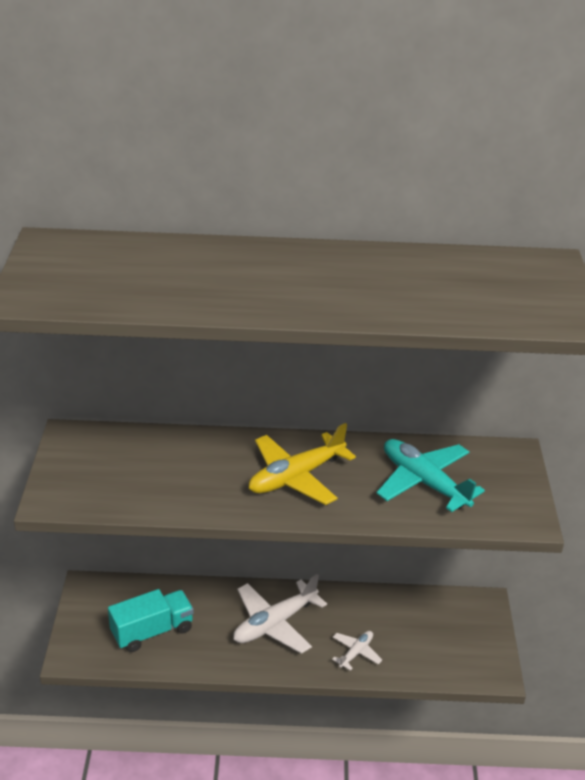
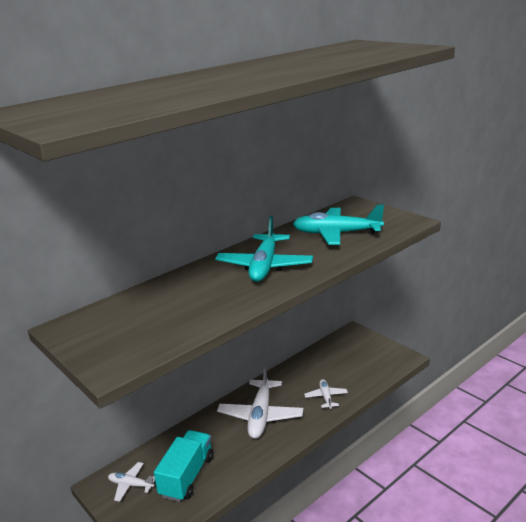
camera: 40 degrees left, 10 degrees down
(106, 604) = (131, 485): none -> white plane
(296, 477) = (264, 266): yellow plane -> turquoise plane

